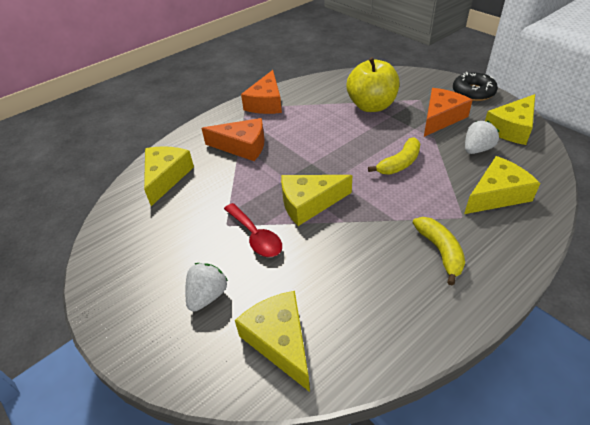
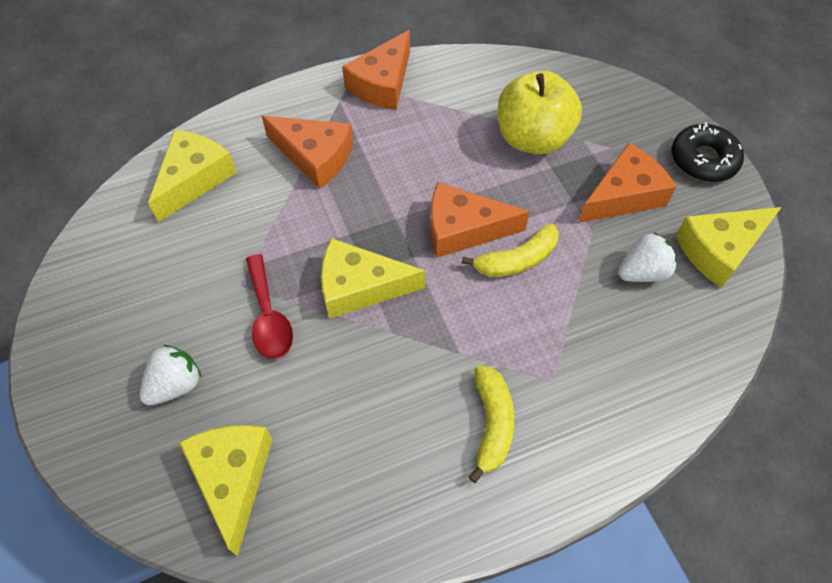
camera: 15 degrees right, 15 degrees up
(357, 157) = (463, 229): none -> orange cheese
(496, 195) = (622, 361): yellow cheese -> none

